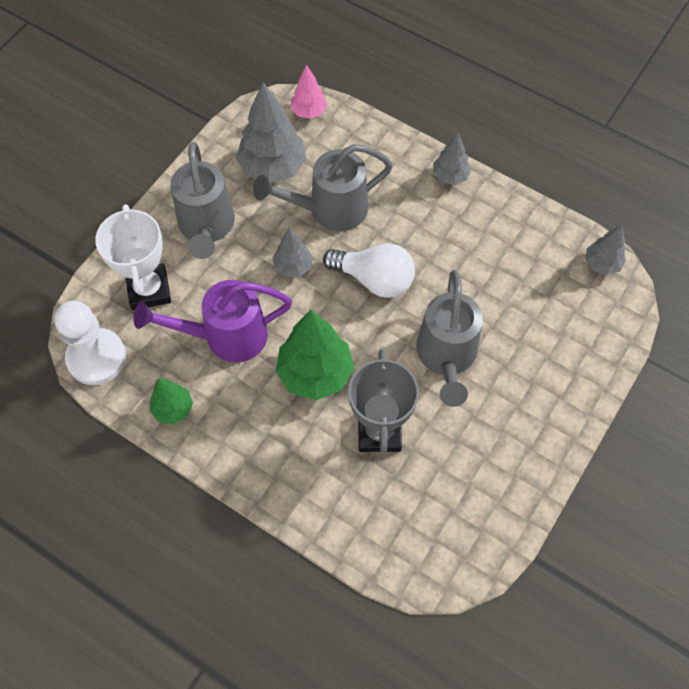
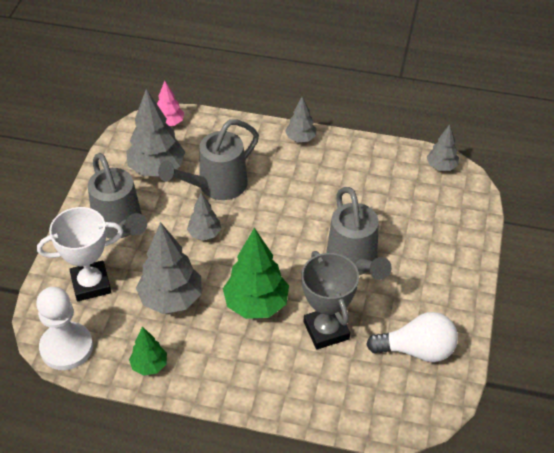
camera: 20 degrees left, 15 degrees down
(149, 290) = (91, 284): white trophy -> white trophy turned 75 degrees counterclockwise
(226, 336) = (171, 299): purple watering can -> grey tree
(374, 279) = (274, 225): white light bulb -> white light bulb (417, 350)

